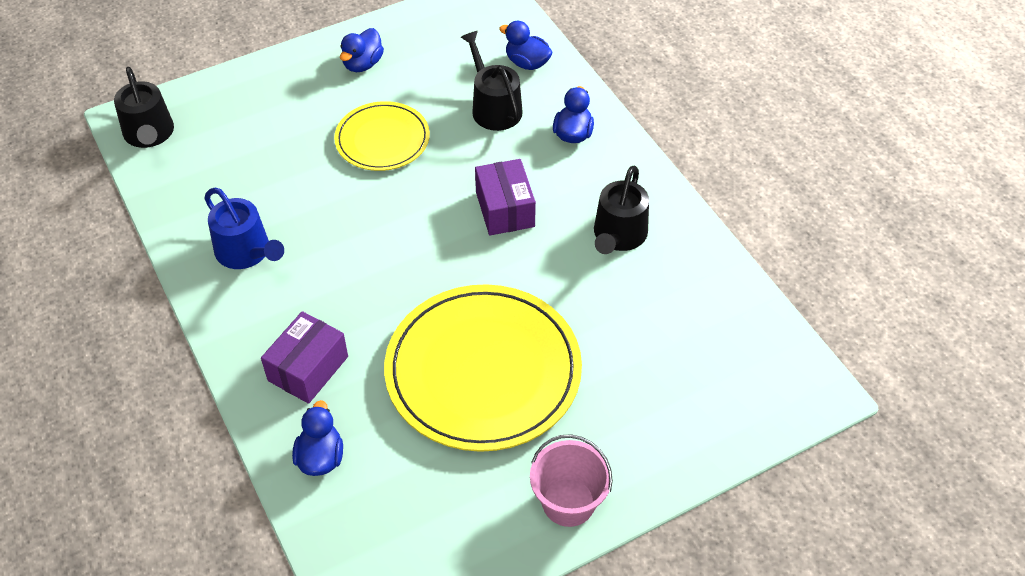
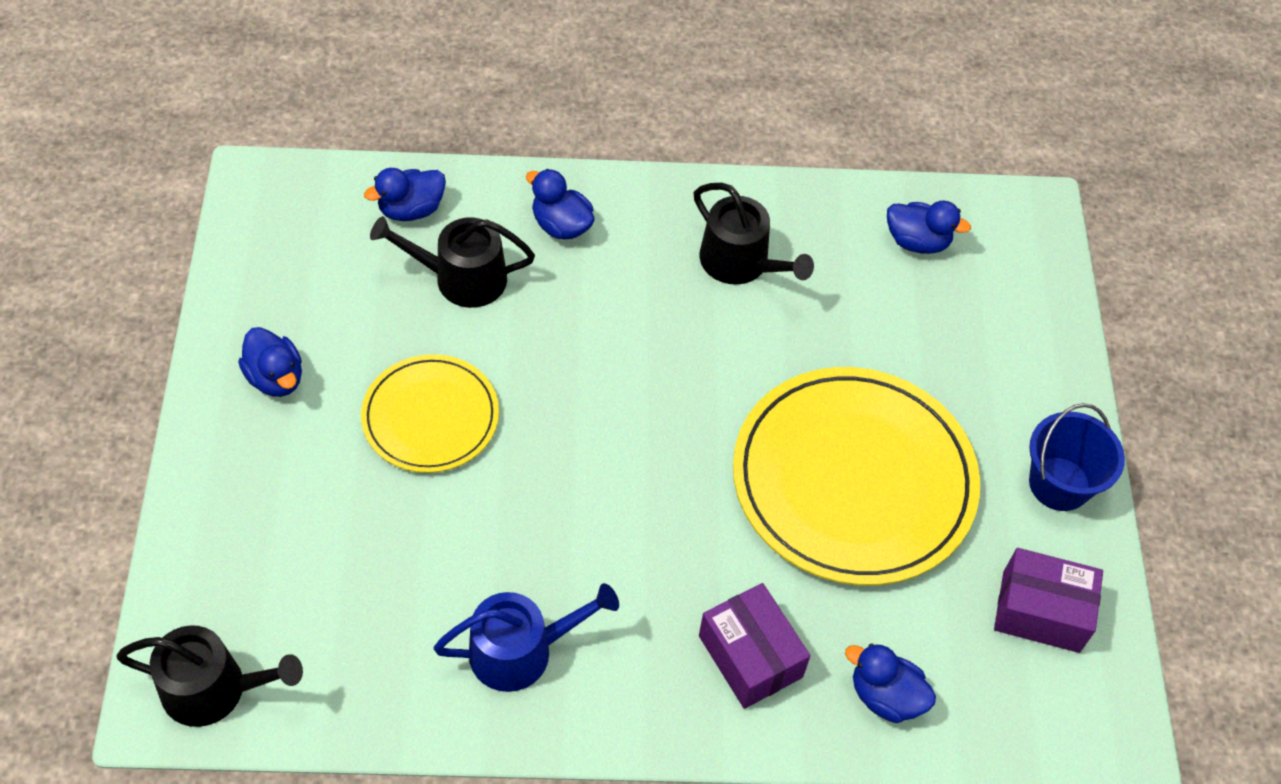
camera: 65 degrees left, 5 degrees up
(505, 209) = (632, 346): purple box -> purple box (1041, 611)
(568, 502) = (1059, 484): pink bucket -> blue bucket
(723, 328) = (917, 241): none -> blue duck

